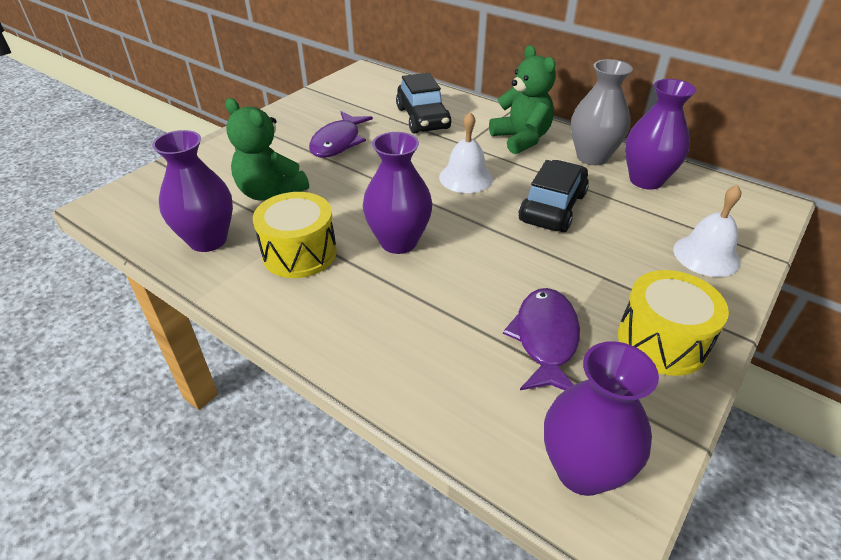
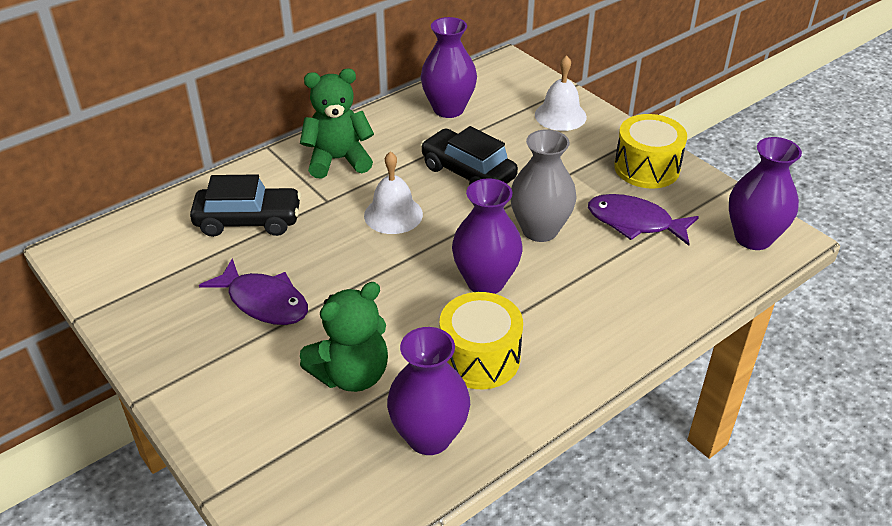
camera: 75 degrees left, 0 degrees up
(592, 157) = (396, 126): grey vase -> grey vase (540, 230)

